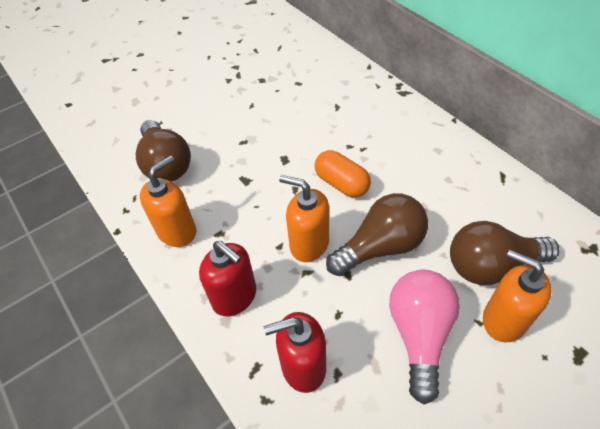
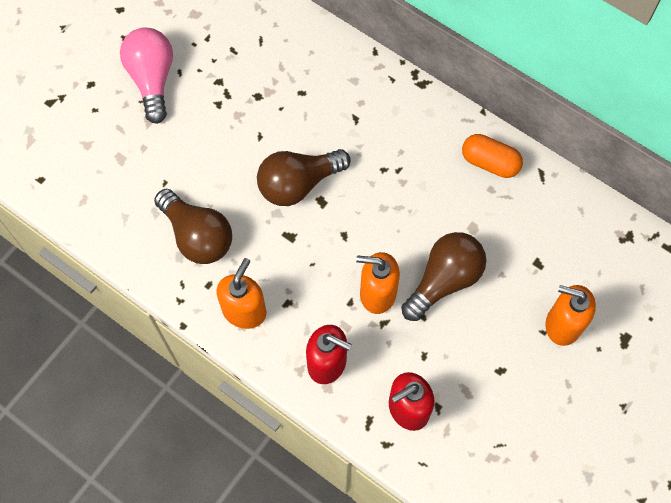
camera: 20 degrees left, 15 degrees up
(341, 183) = (389, 218): orange capsule -> orange capsule (490, 163)
(419, 335) = (496, 356): pink light bulb -> pink light bulb (152, 80)
(491, 265) = (545, 275): brown light bulb -> brown light bulb (298, 184)

